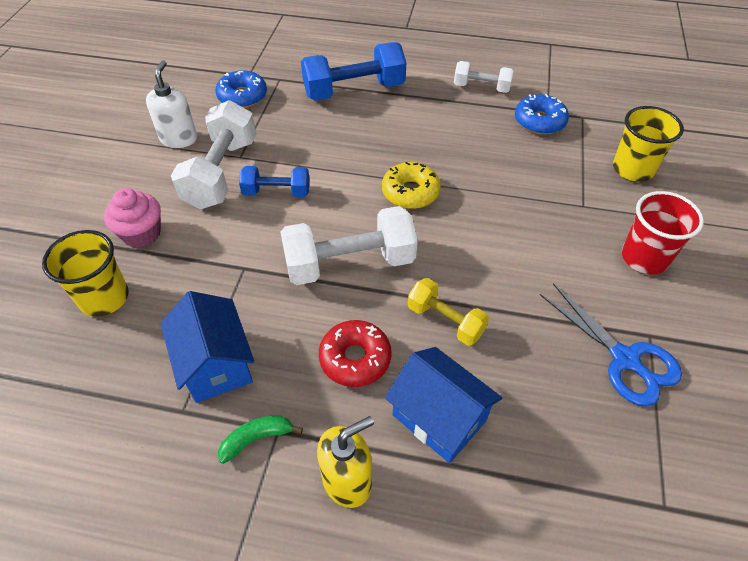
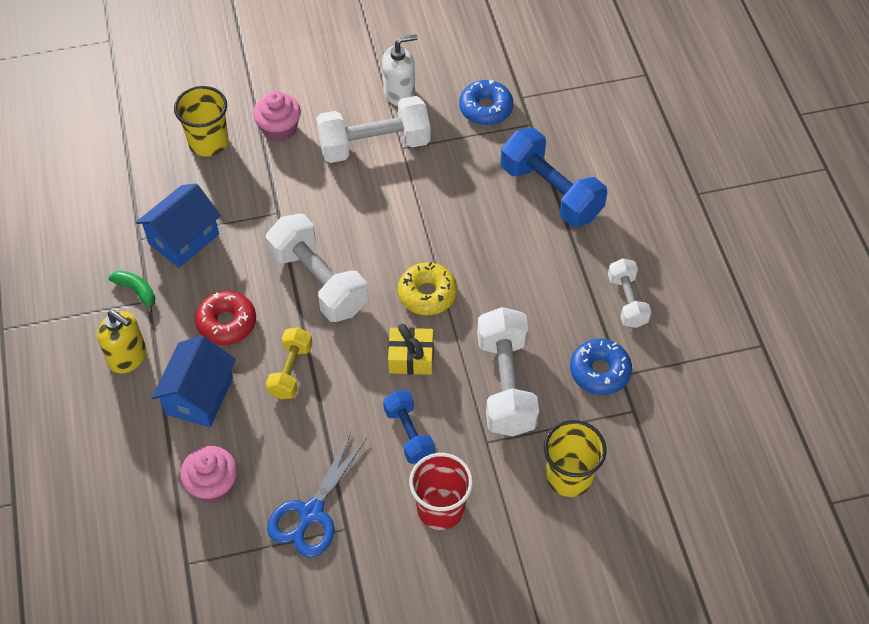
camera: 65 degrees right, 5 degrees up
(276, 192) = (373, 195): blue dumbbell -> blue dumbbell (409, 434)
(473, 225) = (411, 358): none -> yellow gift
(529, 175) = (506, 384): none -> white dumbbell
(564, 442) = (213, 485): none -> pink cupcake

